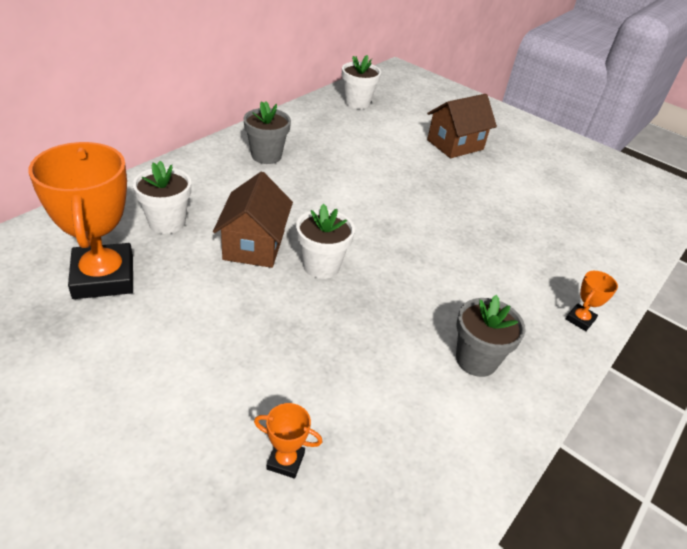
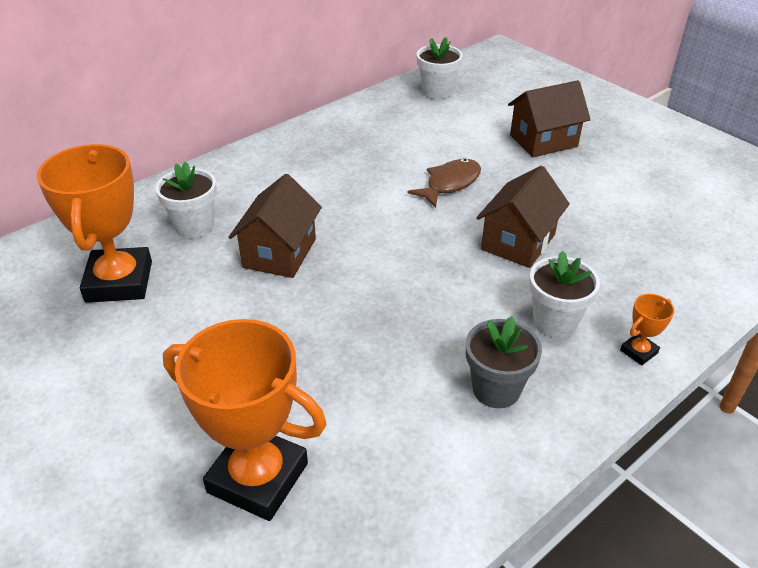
camera: 15 degrees right, 0 degrees up
(266, 156) = (317, 154): grey flower pot -> none
(285, 461) = (258, 478): orange trophy -> orange trophy, size x2.37
(321, 266) = (347, 278): white flower pot -> white flower pot (554, 322)
(388, 181) = (450, 184): none -> brown fish
(458, 230) = (518, 242): none -> brown house

